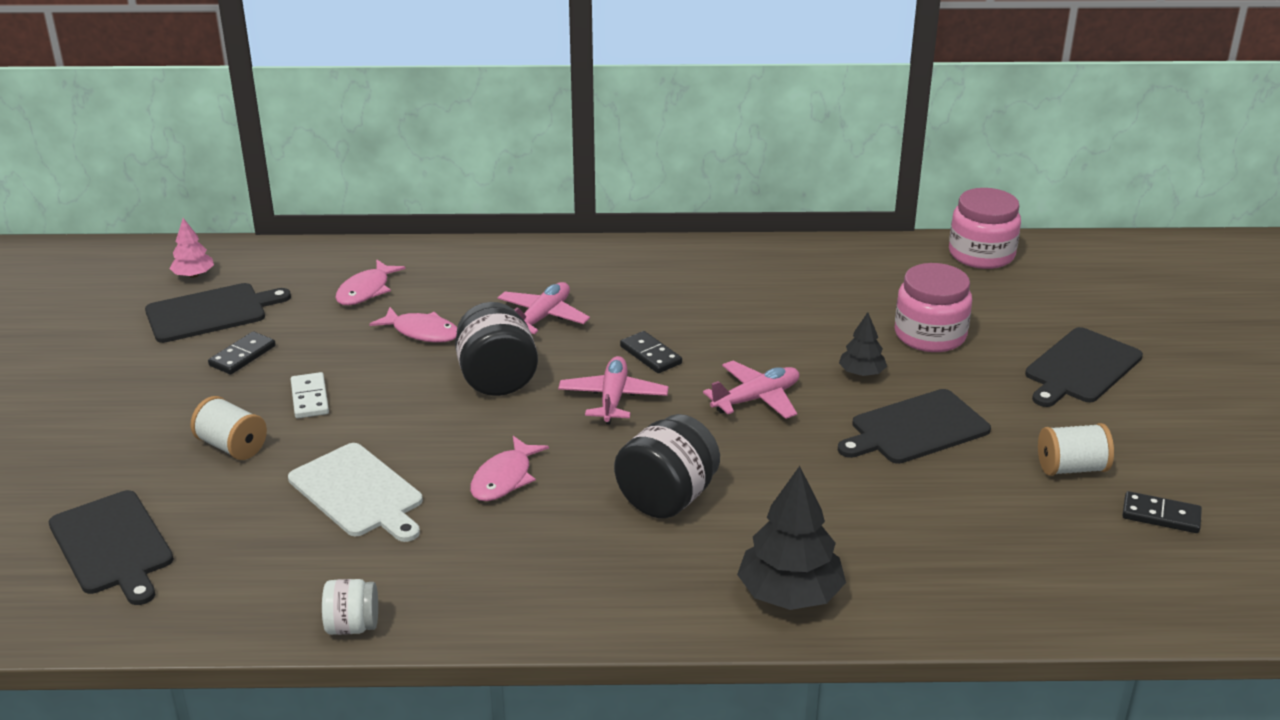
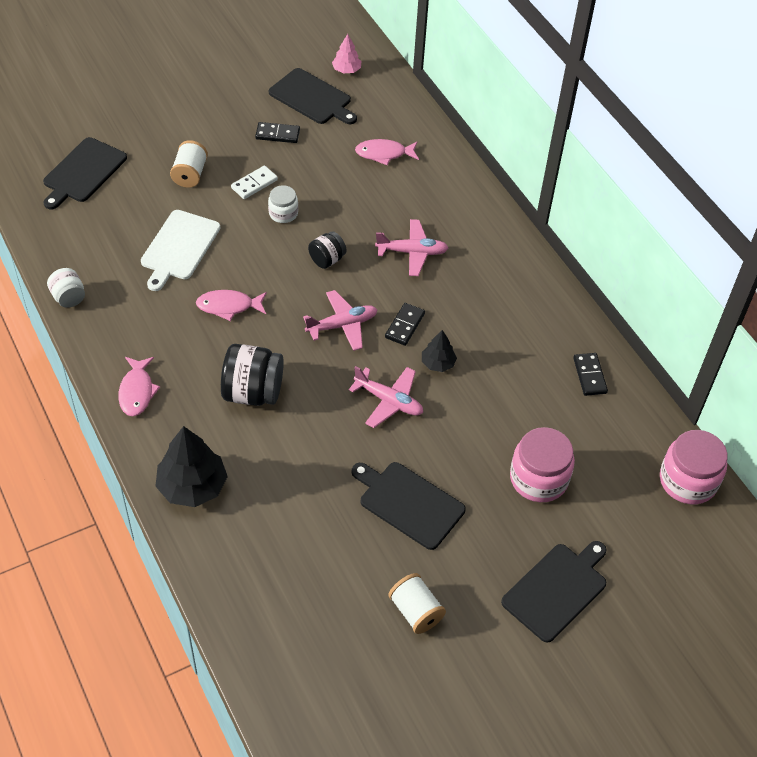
camera: 60 degrees right, 20 degrees up
(385, 390) = (283, 213): none -> white jar
(422, 332) = (355, 201): pink fish -> pink fish (137, 391)
(497, 379) = (327, 259): black jar -> black jar, size x0.57
(861, 373) = (459, 451): black tree -> black tree (438, 363)
(1081, 368) = (557, 589): black cutting board -> black cutting board turned 120 degrees clockwise
(1161, 515) = (389, 681): black domino -> black domino (590, 375)

